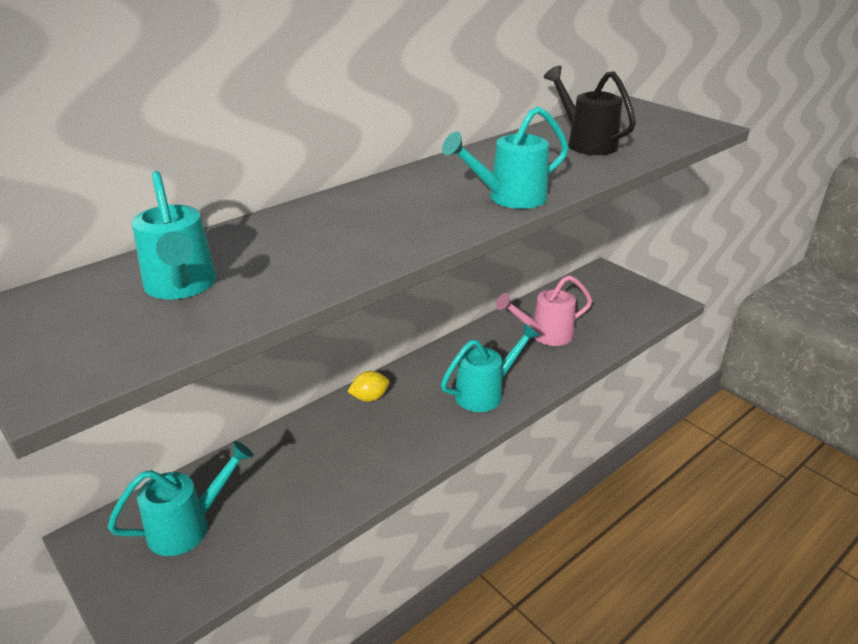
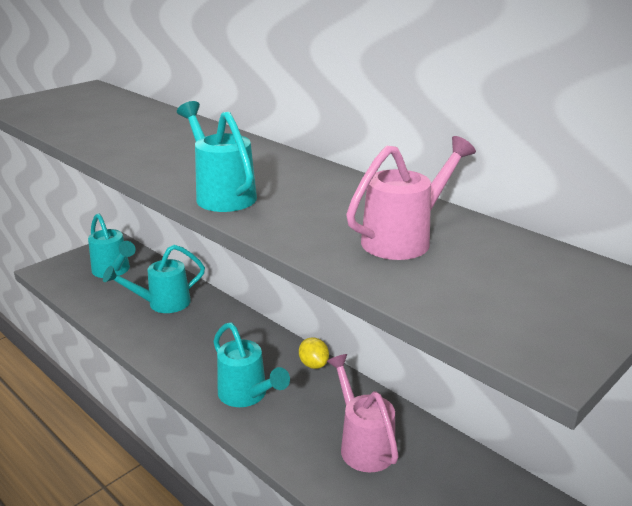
camera: 85 degrees right, 5 degrees down
(181, 287) = (96, 112): turquoise watering can -> turquoise watering can (162, 303)
(369, 397) = (240, 326): yellow lemon -> yellow lemon (313, 364)
(586, 143) = (404, 239): black watering can -> pink watering can

